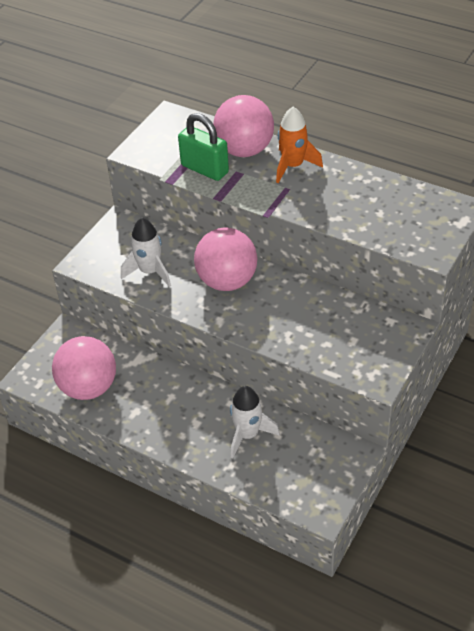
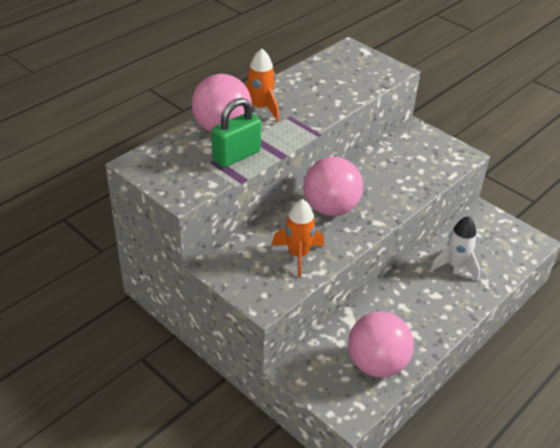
camera: 80 degrees left, 5 degrees down
(150, 272) = (298, 255): white rocket -> orange rocket

